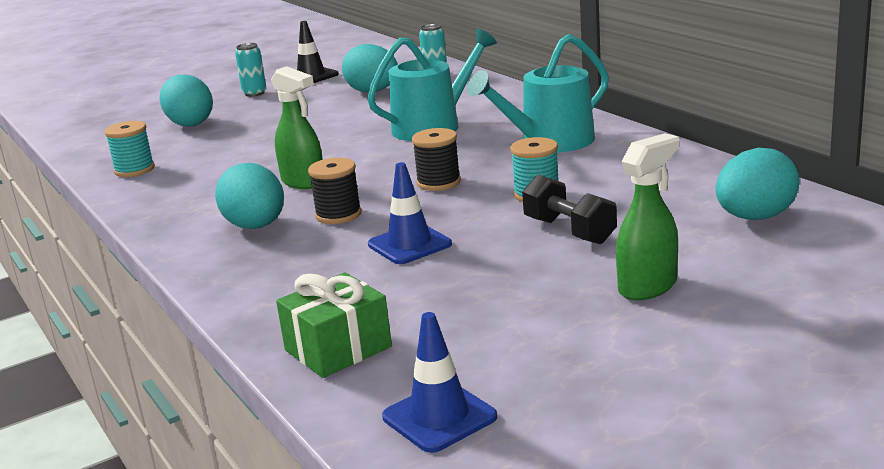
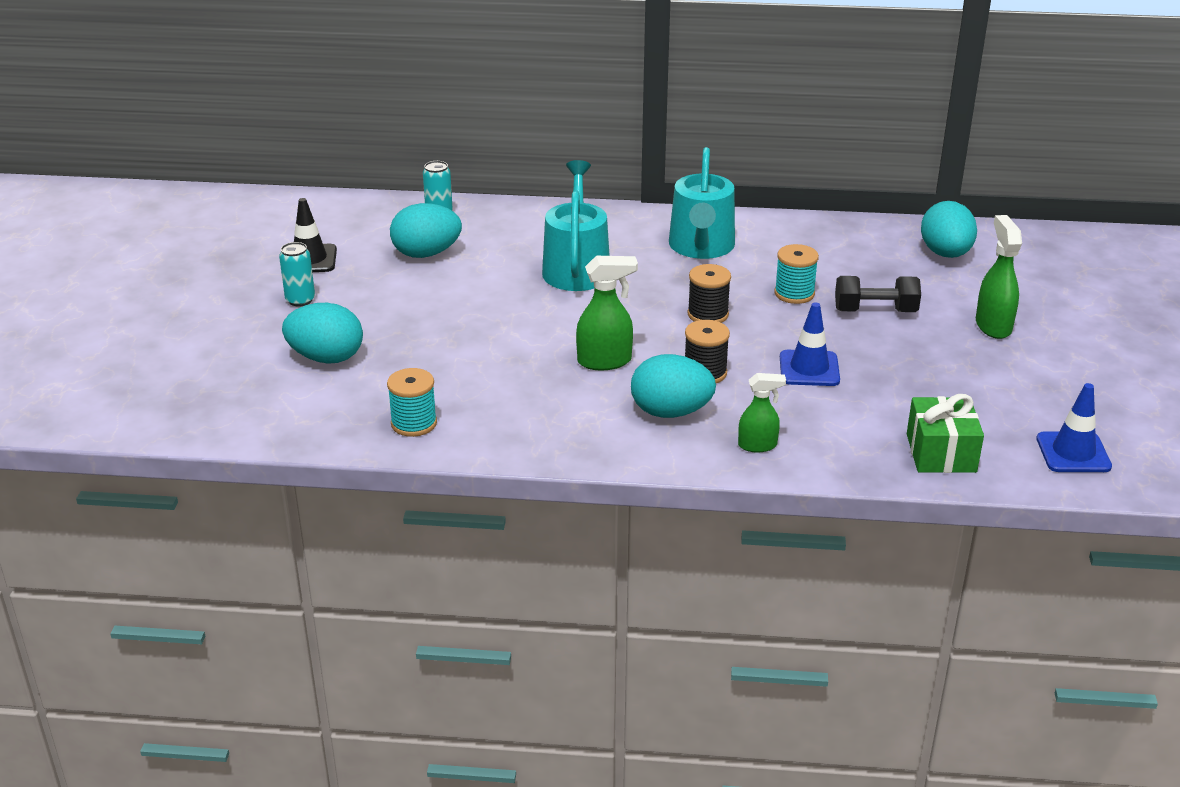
camera: 55 degrees left, 10 degrees up
(244, 272) = (758, 445): none -> green spray bottle

